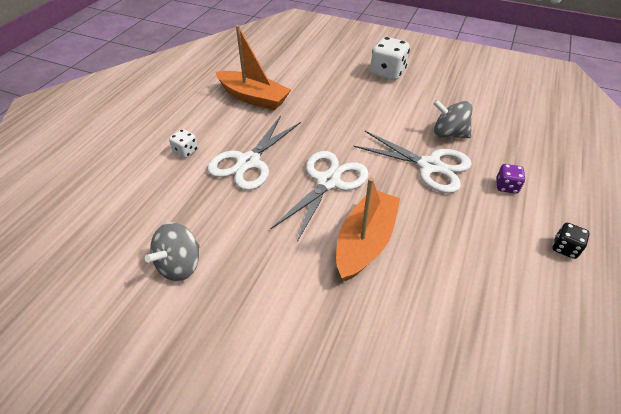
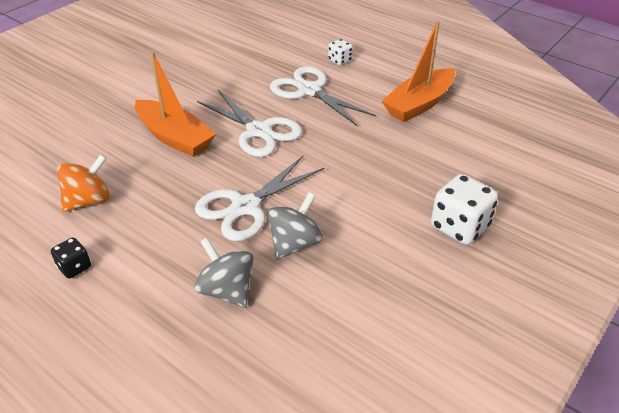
camera: 105 degrees right, 5 degrees down
(180, 265) = (211, 53): grey spinning top -> grey spinning top (227, 290)
(492, 275) = (88, 201): none -> orange spinning top
(506, 186) = (180, 259): purple dice -> none

